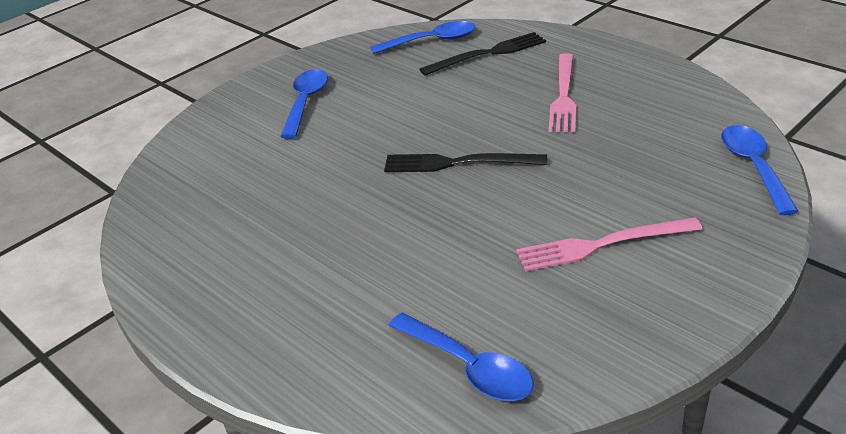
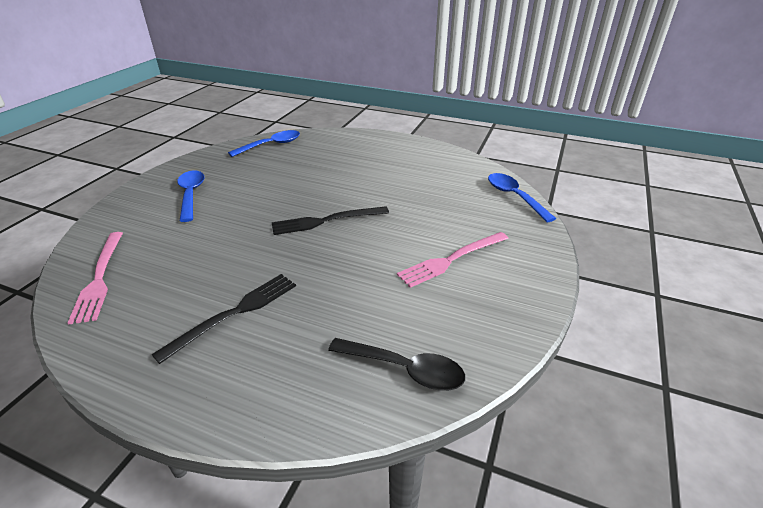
camera: 25 degrees left, 0 degrees up
(469, 367) = (405, 369): blue spoon -> black spoon
(487, 54) = (314, 149): black fork -> black fork (234, 314)
(563, 95) = (377, 169): pink fork -> pink fork (100, 277)

